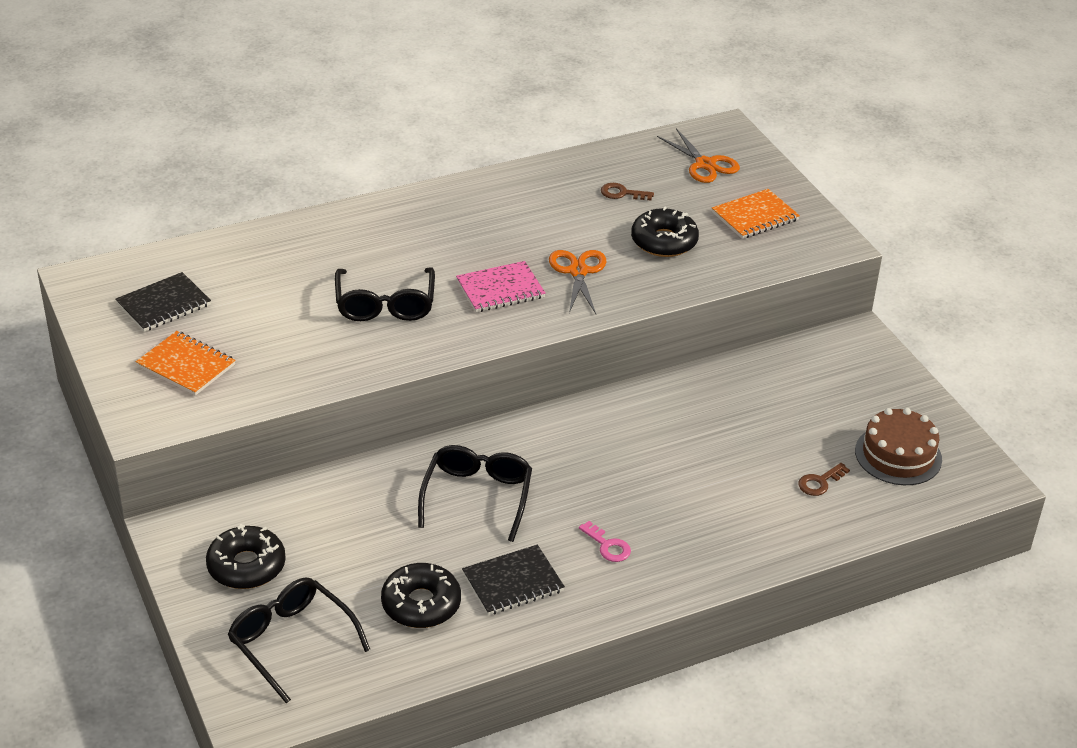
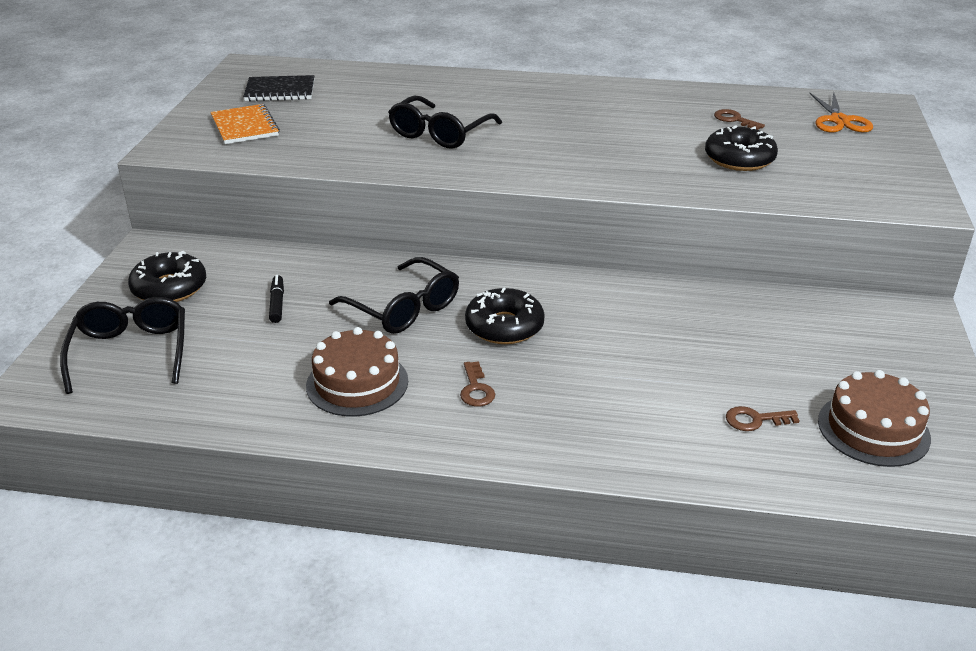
camera: 35 degrees right, 5 degrees down
(364, 539) = (277, 303): none -> black marker
(421, 604) = (262, 367): black donut -> black donut (504, 326)
(477, 497) = (403, 308): black glasses -> black glasses turned 90 degrees clockwise
(500, 289) = (548, 150): pink notebook -> none
(513, 582) = (357, 383): black notebook -> brown cake
(578, 271) = (632, 157): orange scissors -> none
(608, 546) = (476, 389): pink key -> brown key
(755, 216) = (854, 165): orange notebook -> none

